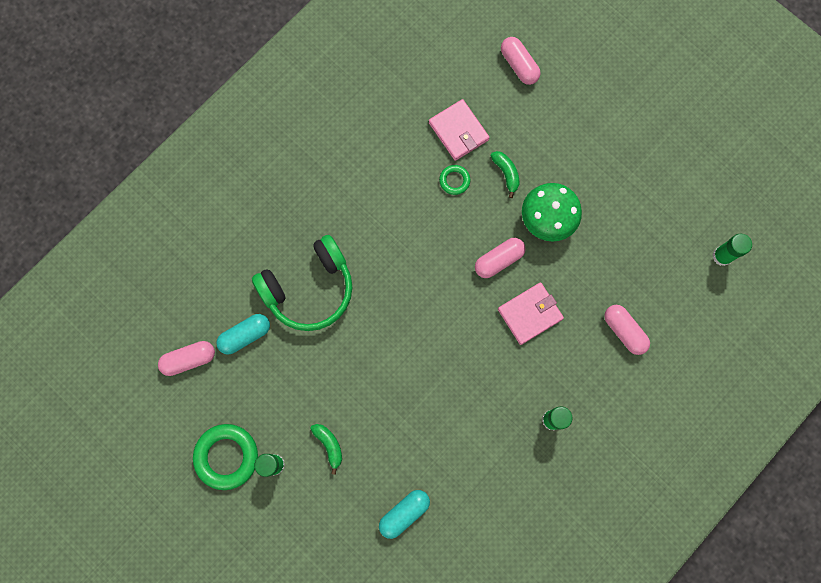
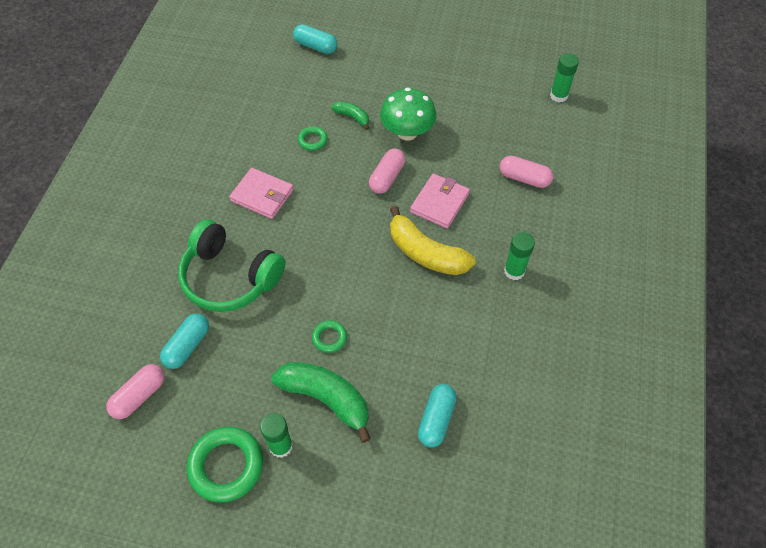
camera: 30 degrees left, 20 degrees down
(309, 289) = (230, 277): green headphones -> green headphones turned 90 degrees clockwise
(329, 445) = (326, 398): green banana -> green banana, size x1.96
(360, 393) = (329, 338): none -> green ring
(458, 131) = (294, 107): pink wallet -> pink wallet (262, 195)
(486, 358) = (426, 253): none -> yellow banana
(519, 65) = (316, 46): pink capsule -> turquoise capsule

